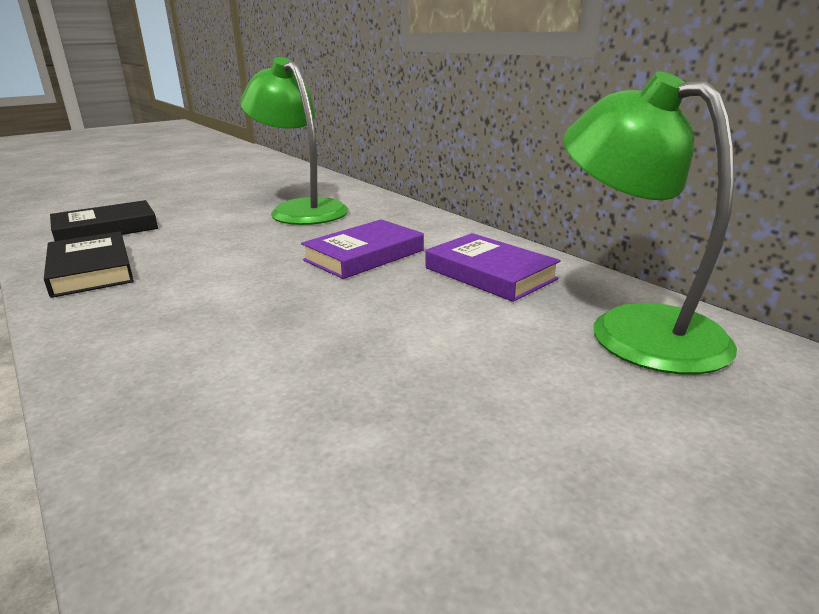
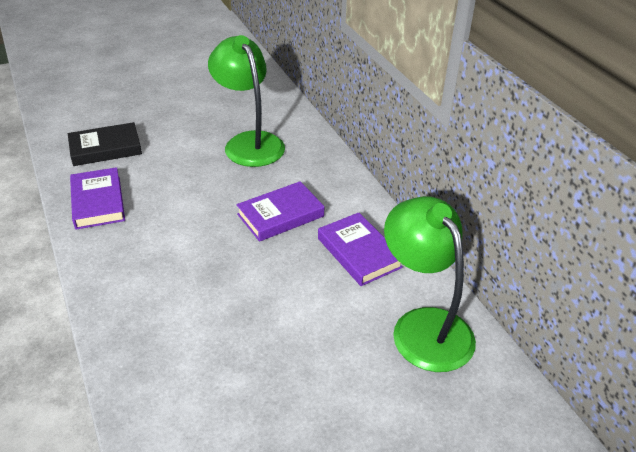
camera: 10 degrees right, 15 degrees up
(91, 270) = (98, 202): black book -> purple book

